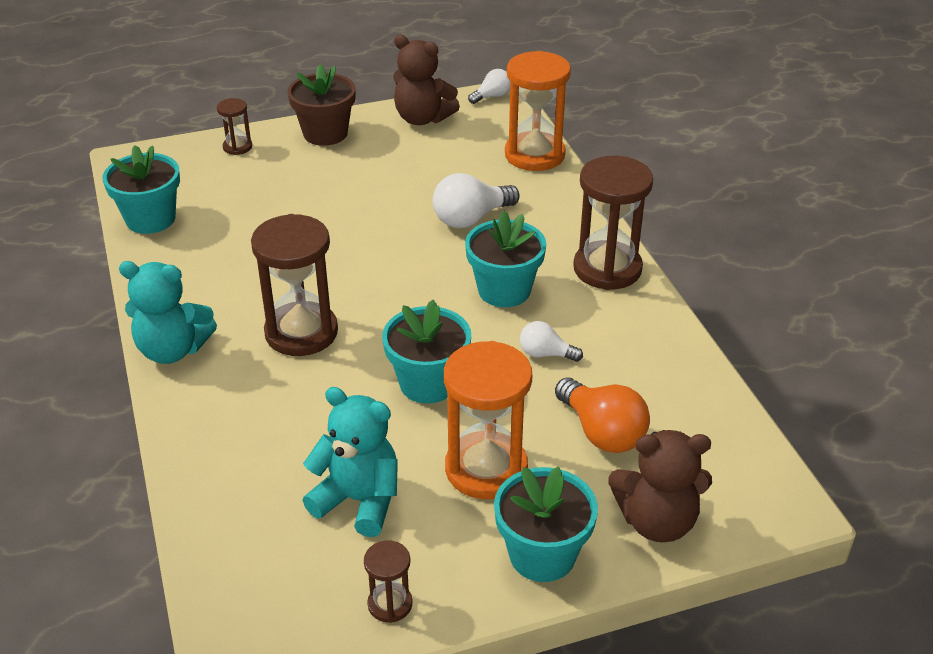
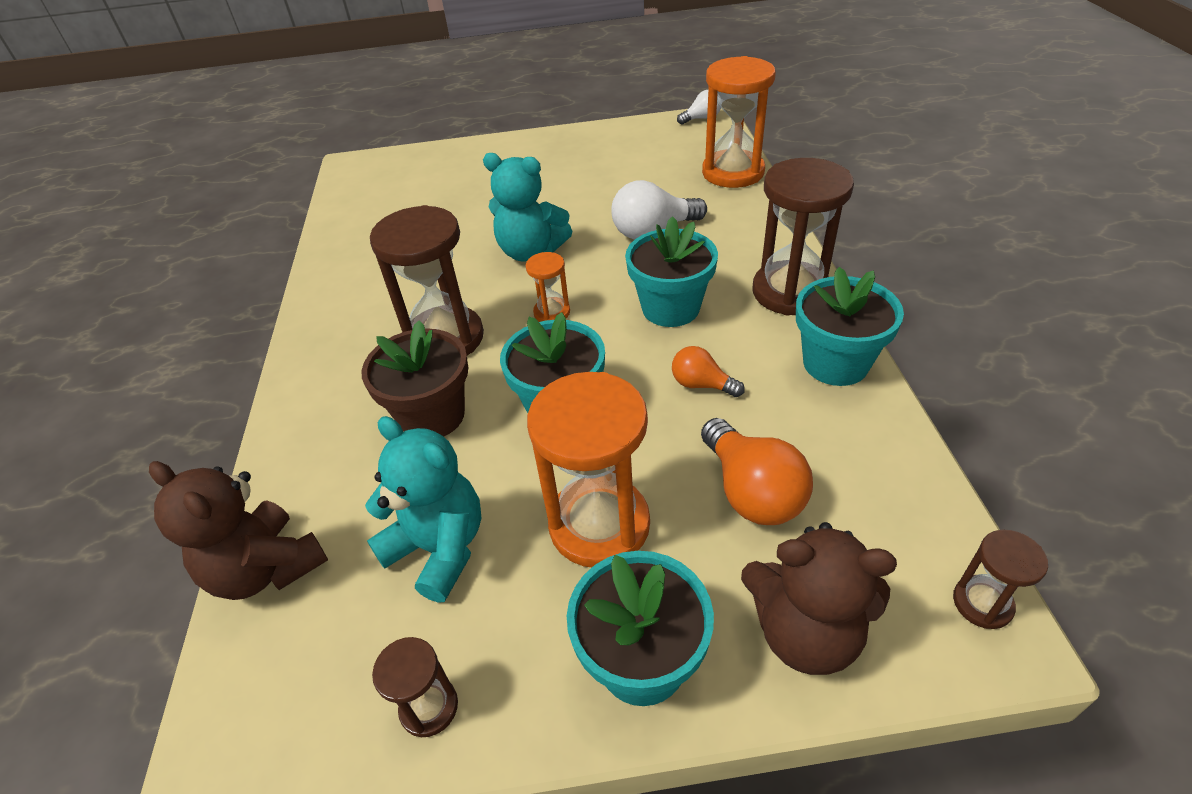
camera: 15 degrees right, 5 degrees up
(150, 219) = (347, 217): turquoise flower pot -> turquoise flower pot (835, 363)
(172, 350) = (313, 346): turquoise teddy bear -> turquoise teddy bear (531, 251)
(237, 147) = (450, 156): brown hourglass -> brown hourglass (982, 603)
(325, 133) = (534, 147): brown flower pot -> brown flower pot (432, 416)
(395, 302) = (552, 312): none -> orange hourglass
(422, 118) = (629, 136): brown teddy bear -> brown teddy bear (266, 568)
(545, 354) = (701, 384): white light bulb -> orange light bulb

